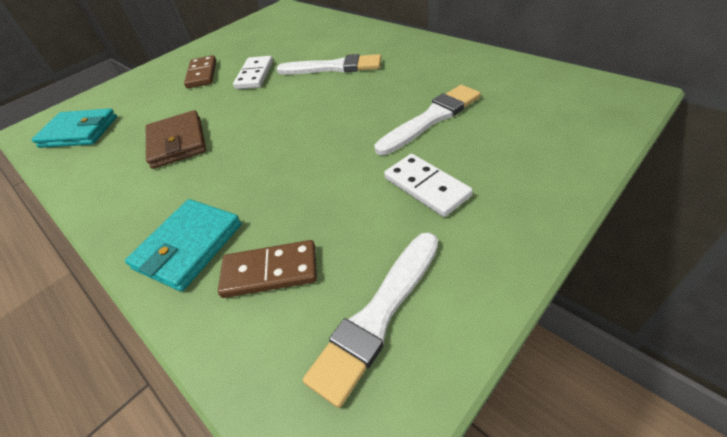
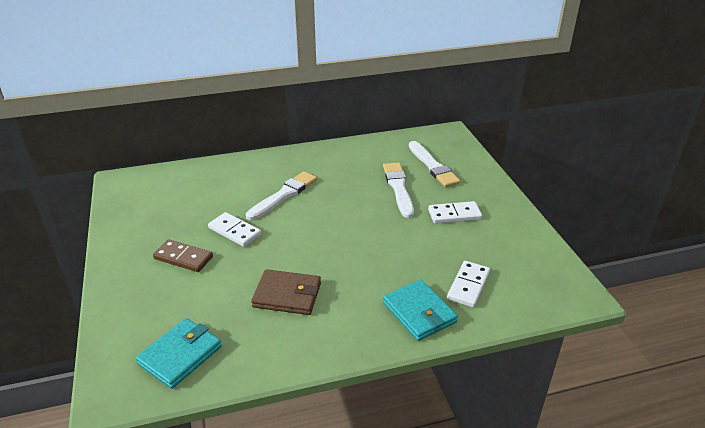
camera: 65 degrees left, 10 degrees down
(270, 271) = (468, 286): brown domino -> white domino
(378, 315) = (523, 261): white brush -> white brush (433, 166)

